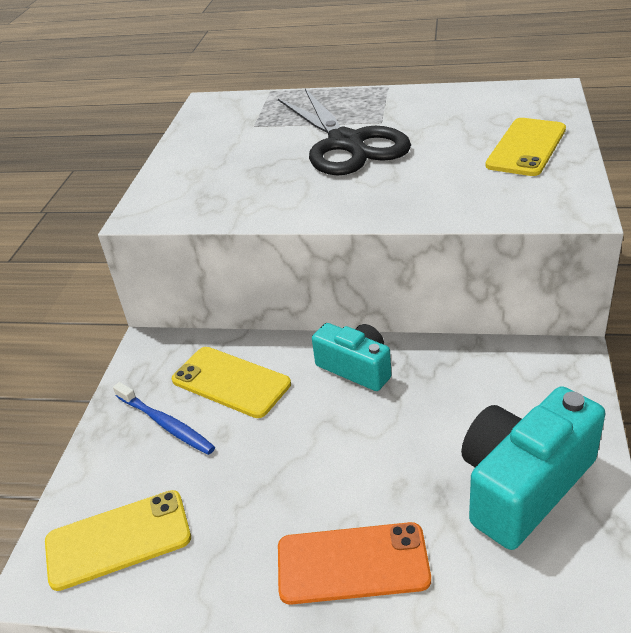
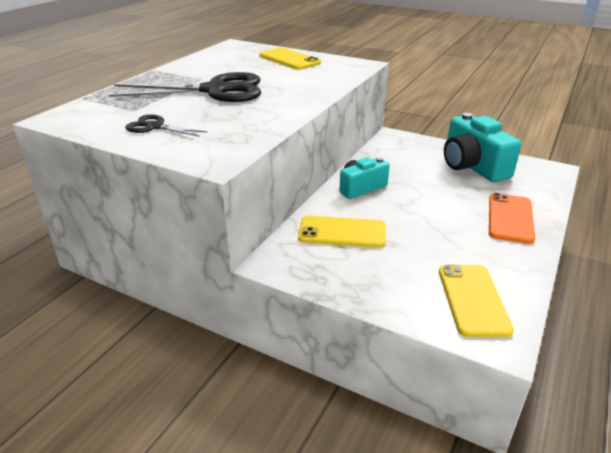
camera: 75 degrees left, 5 degrees down
(166, 424) = (369, 265): blue toothbrush -> none
(214, 152) = (154, 127): none -> black scissors
(231, 382) = (342, 232): yellow phone -> yellow phone turned 45 degrees clockwise

